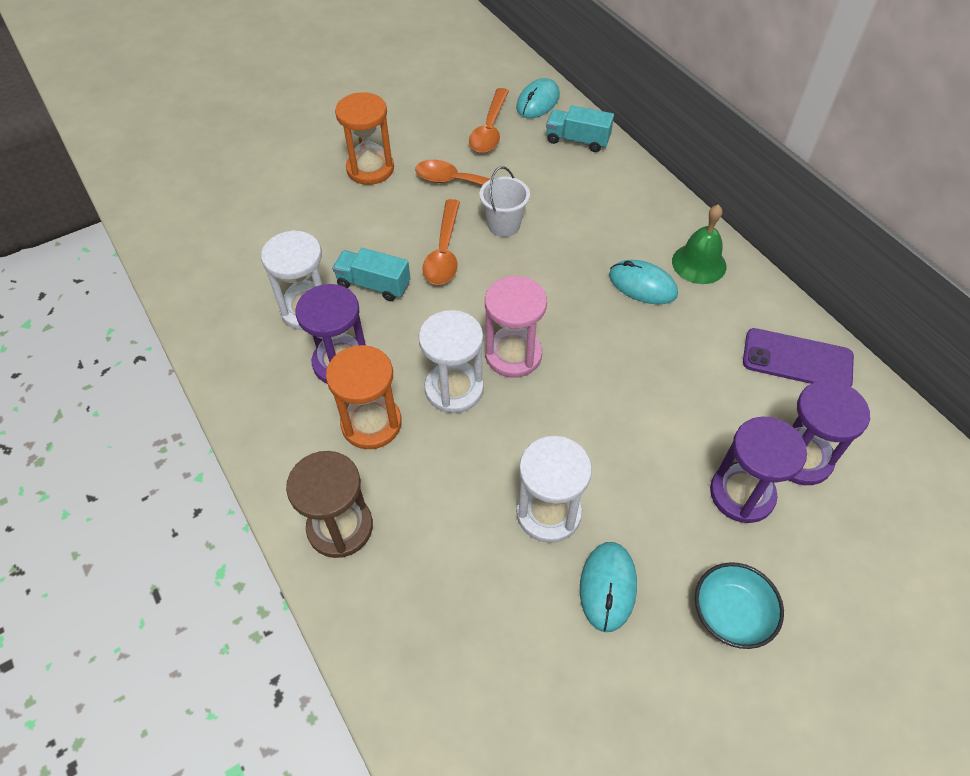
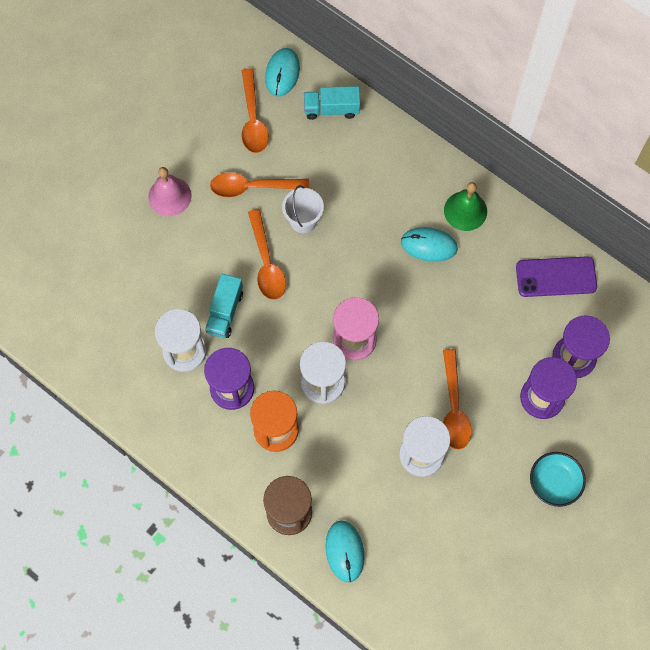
camera: 20 degrees left, 15 degrees up
(370, 169) = (169, 196): orange hourglass -> pink bell
(373, 285) = (225, 312): turquoise truck -> turquoise truck turned 75 degrees counterclockwise
(607, 587) = (475, 492): turquoise mouse -> turquoise mouse (344, 551)
(614, 468) = (454, 407): none -> orange spoon

